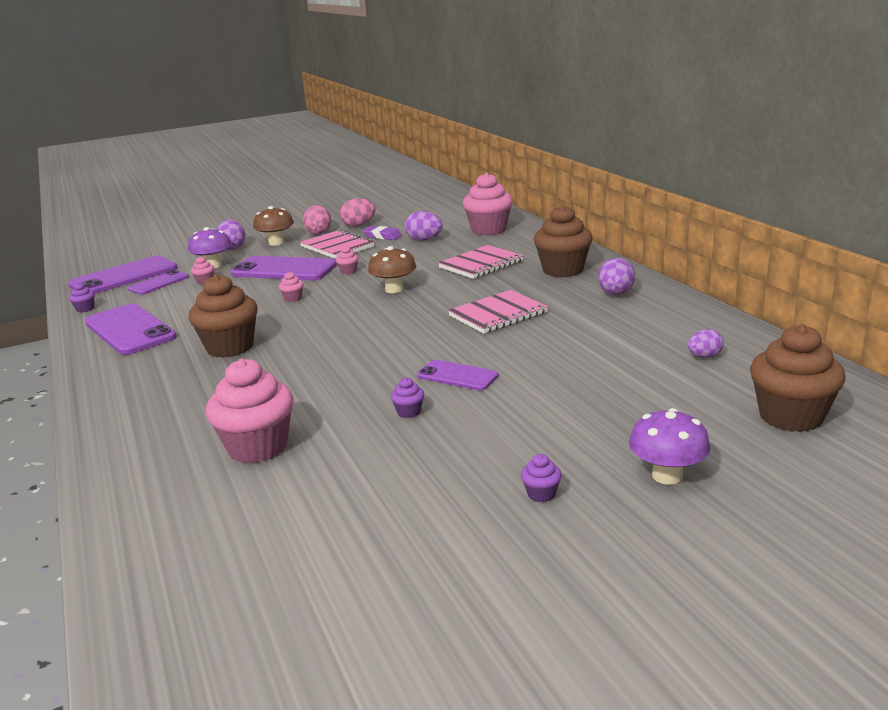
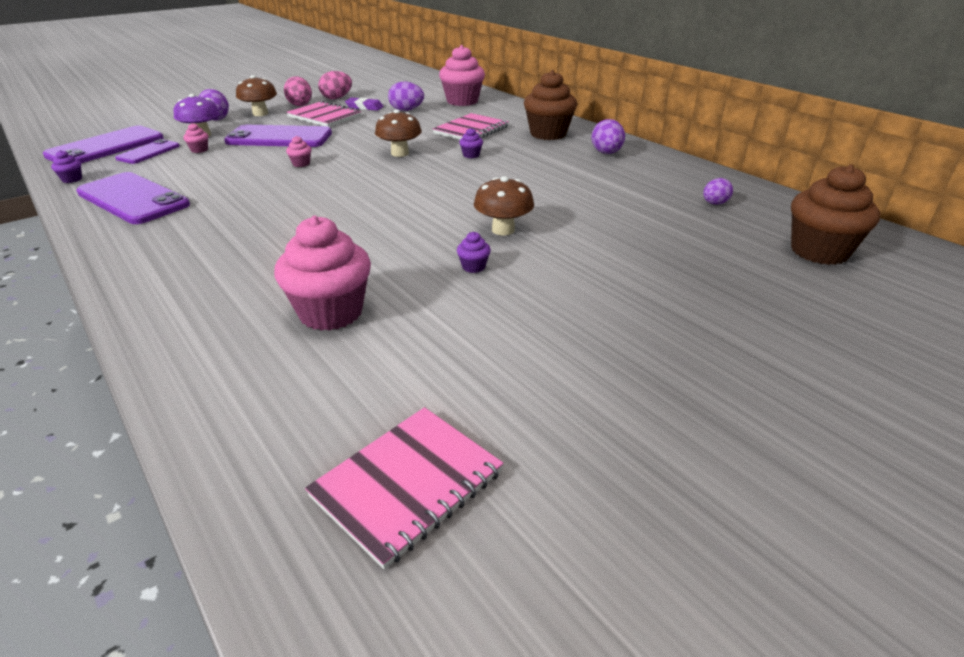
camera: 15 degrees left, 10 degrees up
(230, 347) = (254, 212): brown cupcake -> none
(348, 271) = (346, 138): pink cupcake -> none
(457, 376) = (503, 230): purple phone -> brown mushroom
(498, 314) = (511, 173): pink notebook -> pink notebook (407, 484)
(541, 494) = (647, 339): purple cupcake -> purple cupcake (471, 155)
(667, 475) = (750, 312): purple mushroom -> none

